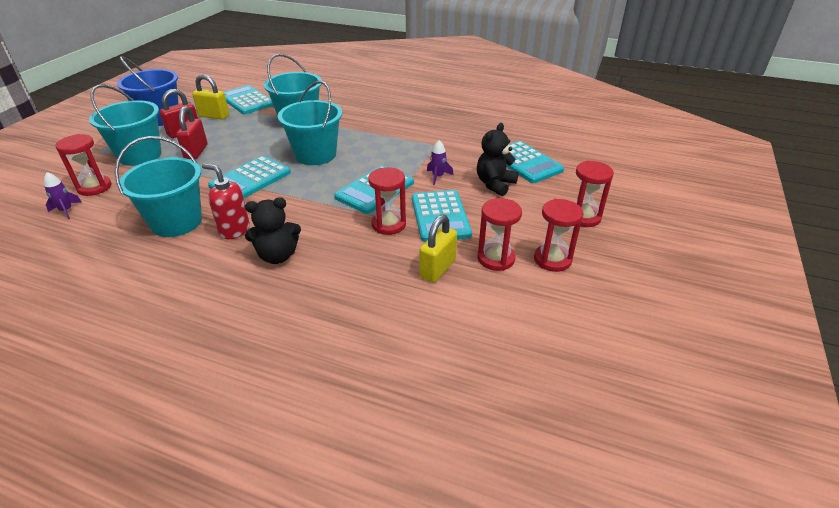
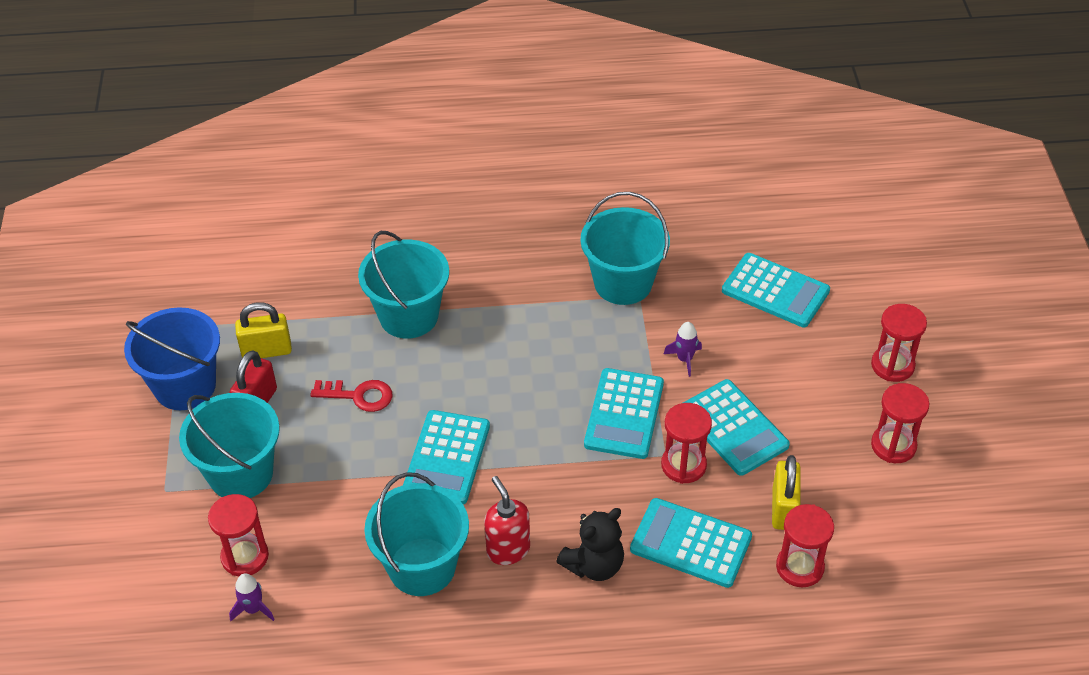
camera: 25 degrees left, 10 degrees up
(196, 152) = (318, 436): red padlock -> none
(234, 230) = (508, 549): red soap dispenser -> red soap dispenser turned 60 degrees clockwise
(236, 143) = (358, 396): none -> red key
(247, 100) = (283, 296): turquoise calculator -> turquoise calculator (690, 543)
(315, 155) = (494, 378): turquoise bucket -> turquoise bucket (623, 283)
(495, 184) = (762, 347): black teddy bear -> none
(496, 259) = (835, 468): red hourglass -> red hourglass (799, 567)

